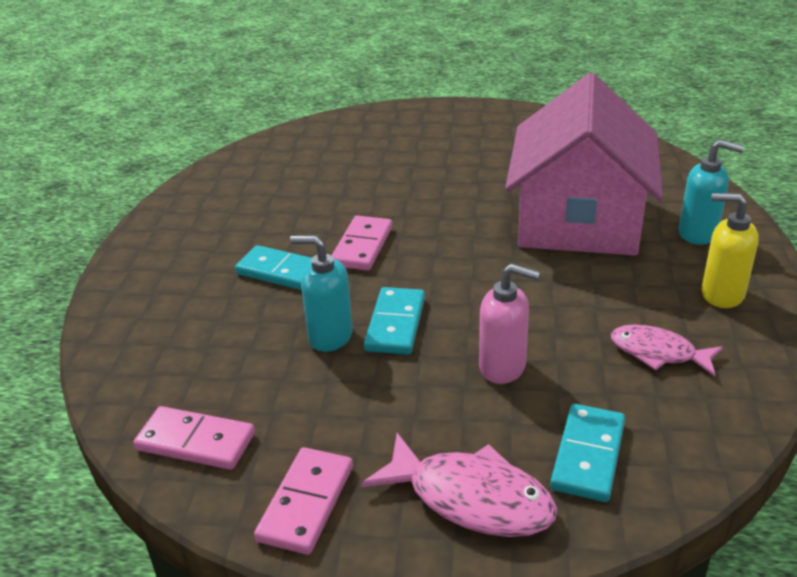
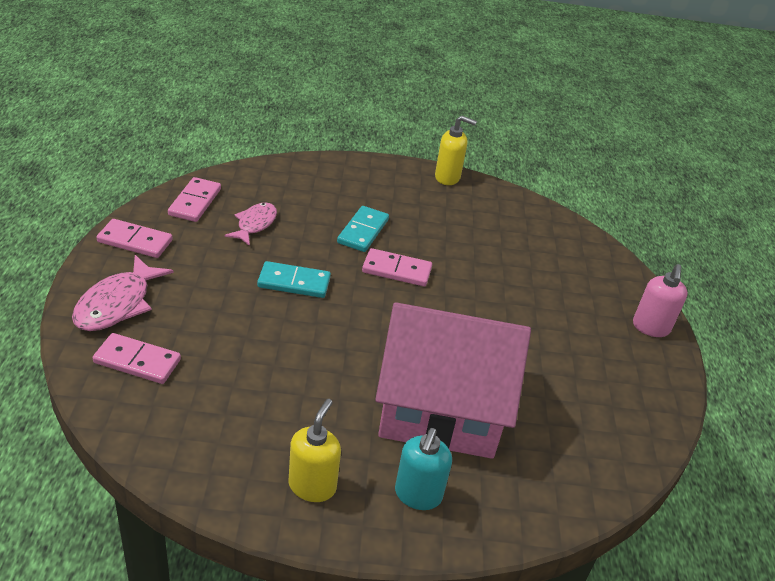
camera: 80 degrees right, 5 degrees up
(166, 209) = (447, 177): none -> yellow soap dispenser
(330, 336) = (284, 252): turquoise soap dispenser -> none
(503, 367) = (236, 331): pink soap dispenser -> pink soap dispenser (650, 327)
(588, 455) = (137, 361): turquoise domino -> pink domino
(658, 353) = (237, 421): pink fish -> pink fish (255, 224)

